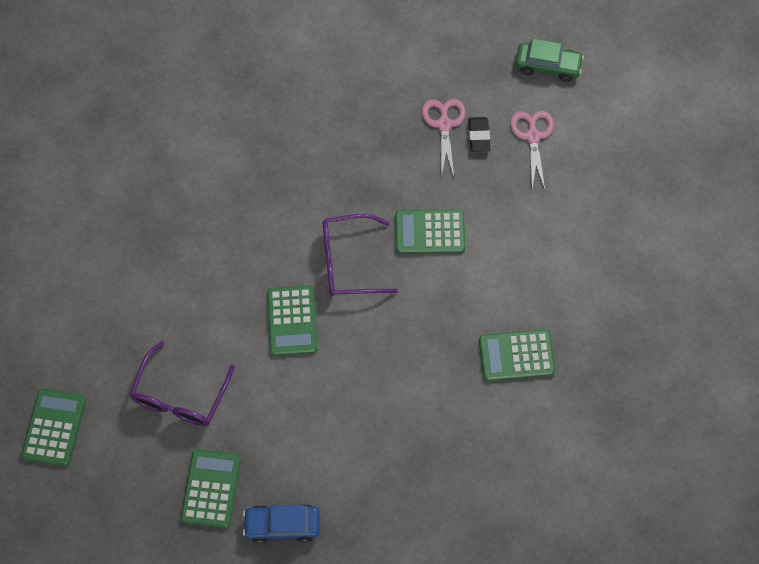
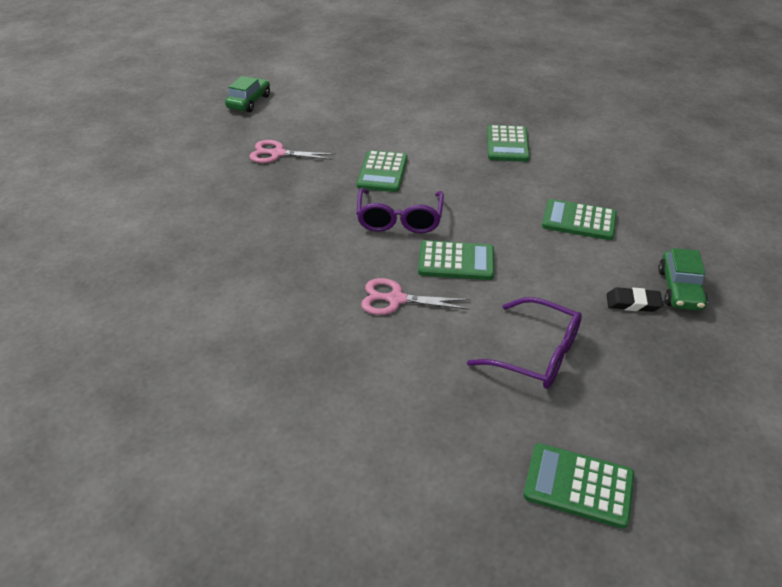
camera: 80 degrees left, 25 degrees down
(211, 489) = (647, 338): green calculator -> green calculator (579, 221)
(282, 525) = (679, 289): blue car -> green car
(479, 136) = (298, 139): black eraser -> black eraser (633, 303)
(532, 136) = (310, 115): pink scissors -> pink scissors (396, 299)

